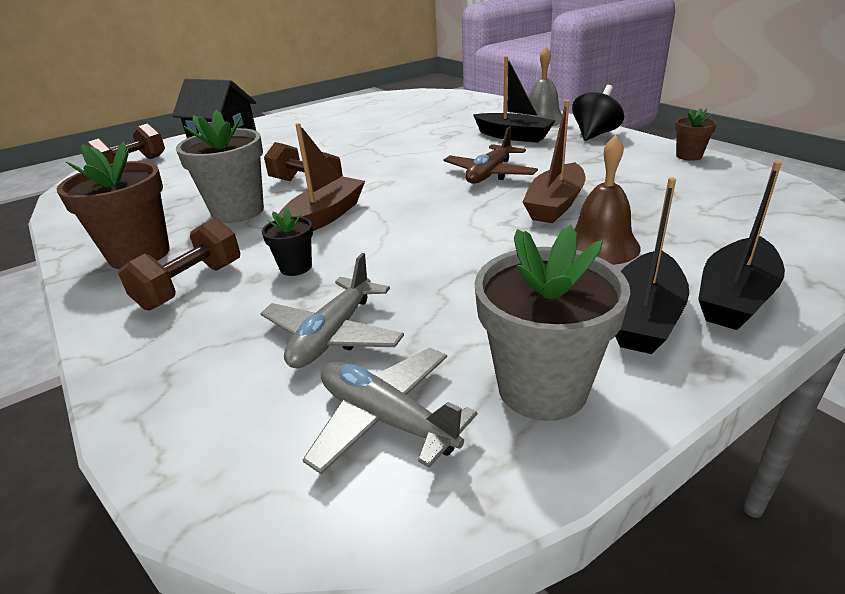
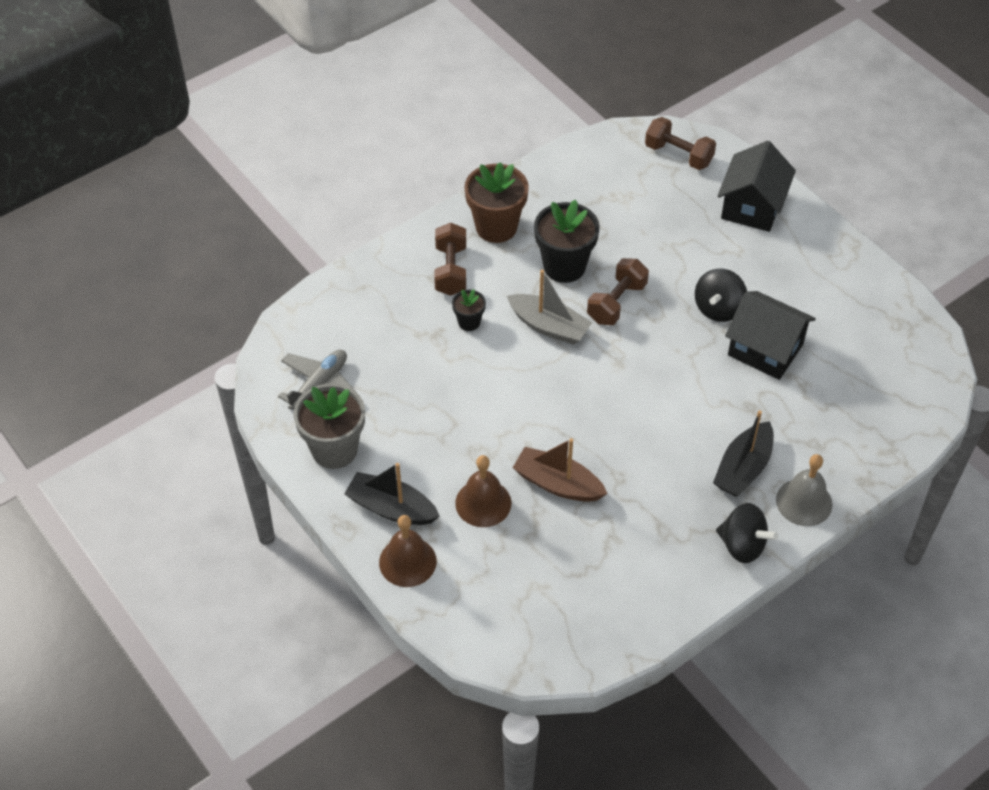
camera: 85 degrees right, 20 degrees up
(191, 285) = (451, 270): brown dumbbell -> brown dumbbell turned 60 degrees clockwise
(238, 211) = (564, 266): grey flower pot -> black flower pot
(324, 217) = (549, 326): brown boat -> grey boat
(333, 335) = (389, 354): grey plane -> none
(334, 147) = (718, 309): none -> black spinning top
(385, 133) = (765, 349): none -> black house
(489, 174) = (631, 441): brown plane -> none
(689, 156) = (666, 614): brown flower pot -> none
(735, 297) = (407, 561): black boat -> brown bell

